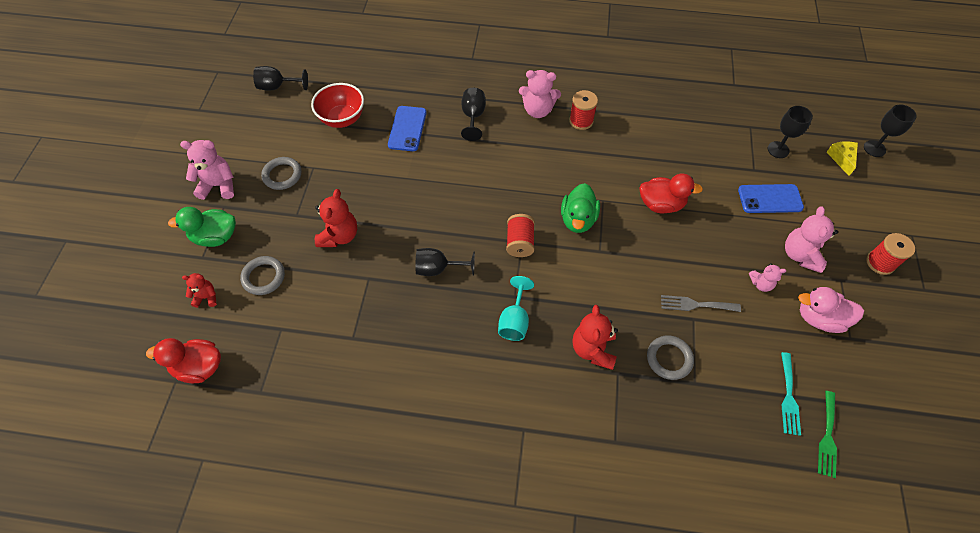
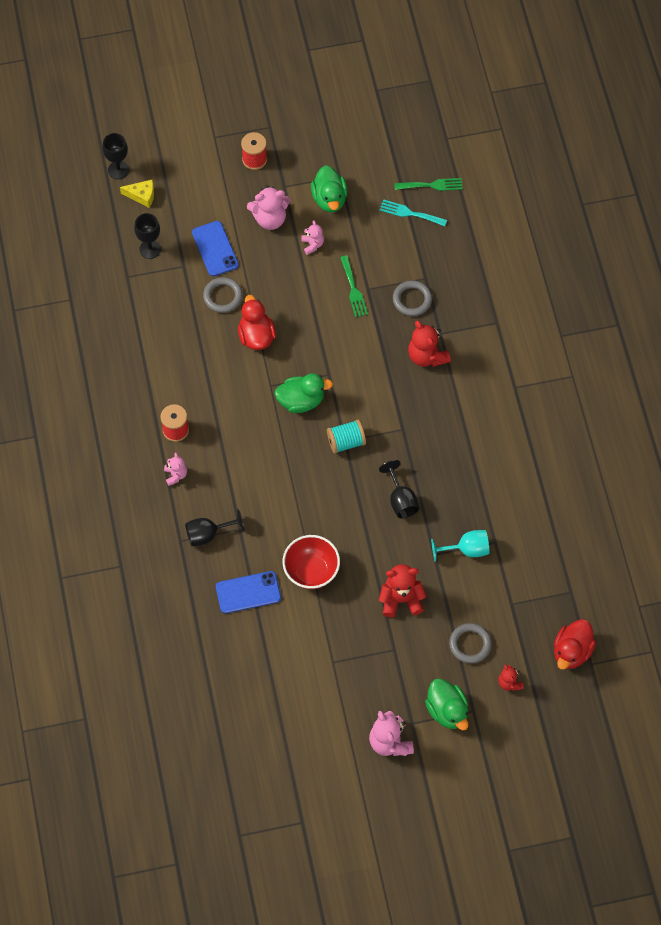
camera: 110 degrees left, 5 degrees up
(199, 367) = (572, 651): red duck -> red duck turned 45 degrees clockwise
(277, 87) = (238, 755): black goblet -> none
(282, 175) = (354, 687): grey ring -> grey ring (223, 296)
(342, 119) = (259, 663): red bowl -> red bowl (311, 571)
(514, 321) = (426, 422): turquoise goblet -> turquoise goblet (467, 549)
(520, 242) = (346, 442): red spool -> turquoise spool
(537, 110) = (176, 475): pink teddy bear -> pink teddy bear, size x0.58
(593, 349) = (427, 356): red teddy bear -> red teddy bear turned 75 degrees clockwise
(695, 305) = (353, 289): grey fork -> green fork
(789, 397) = (410, 213): turquoise fork -> turquoise fork turned 150 degrees counterclockwise
(819, 318) = (329, 199): pink duck -> green duck
(841, 158) = (142, 196): yellow cheese -> yellow cheese turned 150 degrees counterclockwise

